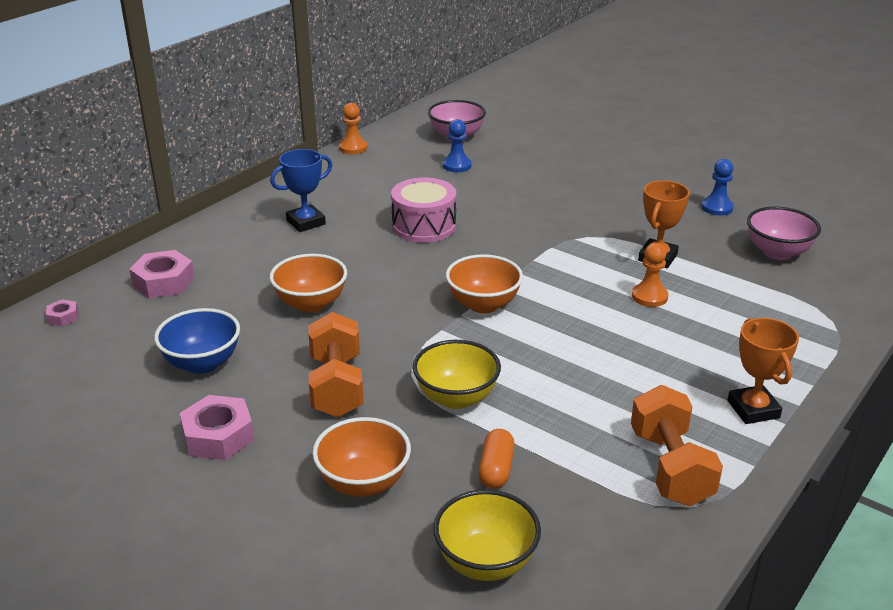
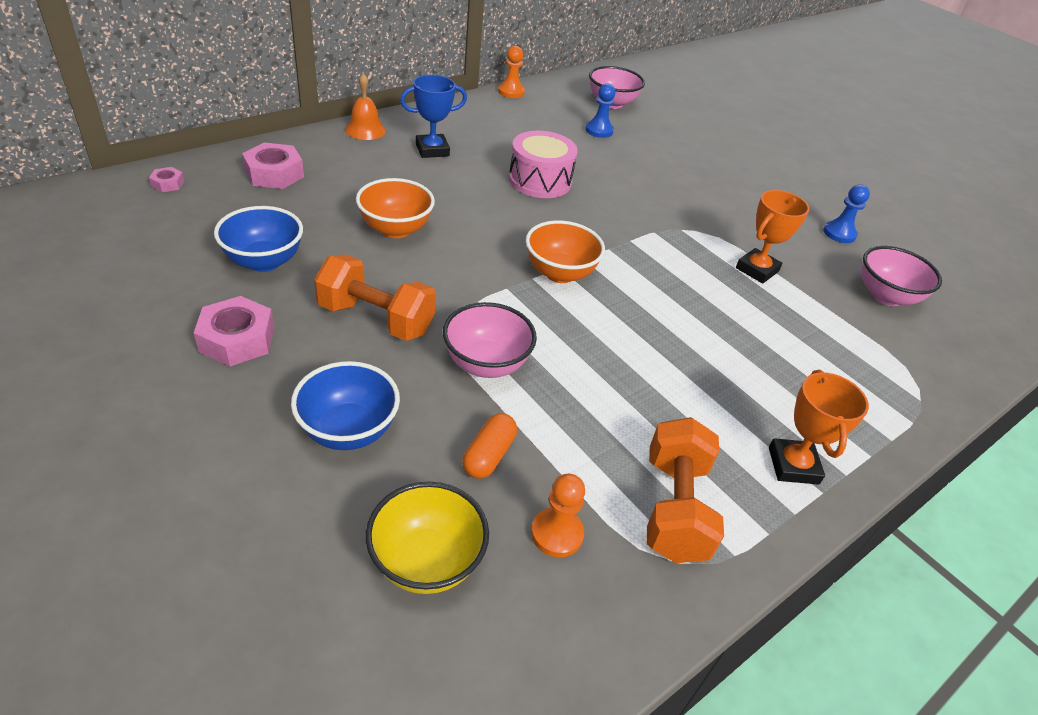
camera: 10 degrees right, 10 degrees up
(229, 218) = (365, 130): none -> orange bell
(336, 386) = (376, 319): orange dumbbell -> orange dumbbell turned 75 degrees counterclockwise
(363, 483) = (348, 430): orange bowl -> blue bowl
(456, 398) = (486, 364): yellow bowl -> pink bowl
(649, 296) = (731, 309): orange pawn -> orange pawn (557, 533)

